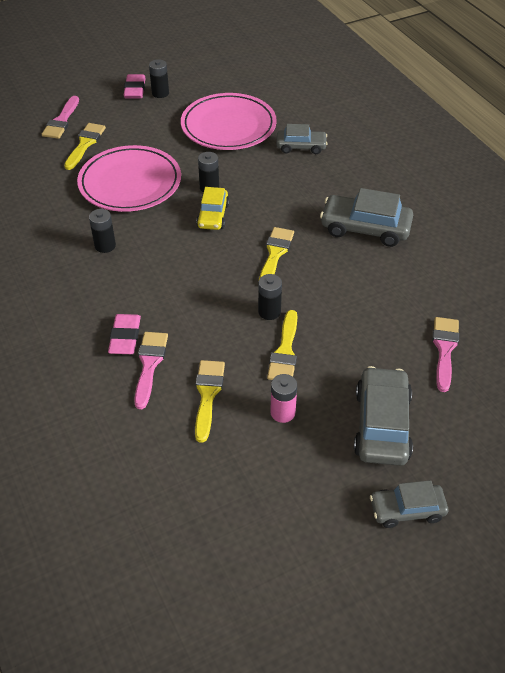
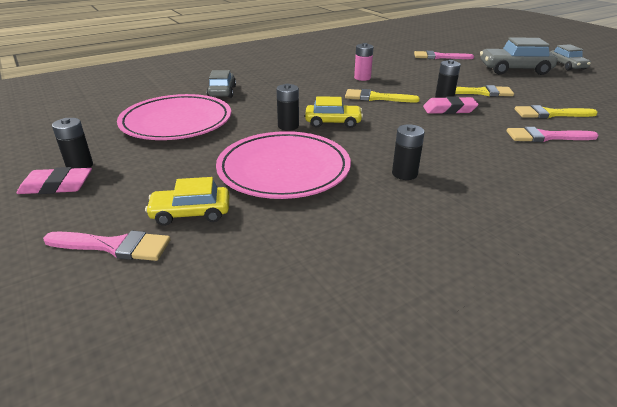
camera: 95 degrees left, 15 degrees down
(85, 144) = (191, 213): yellow brush -> yellow car
(125, 337) = (526, 150): pink eraser -> pink eraser (449, 109)
(282, 412) = (536, 92): pink battery -> pink battery (362, 78)
(365, 228) = (332, 72): grey car -> none

